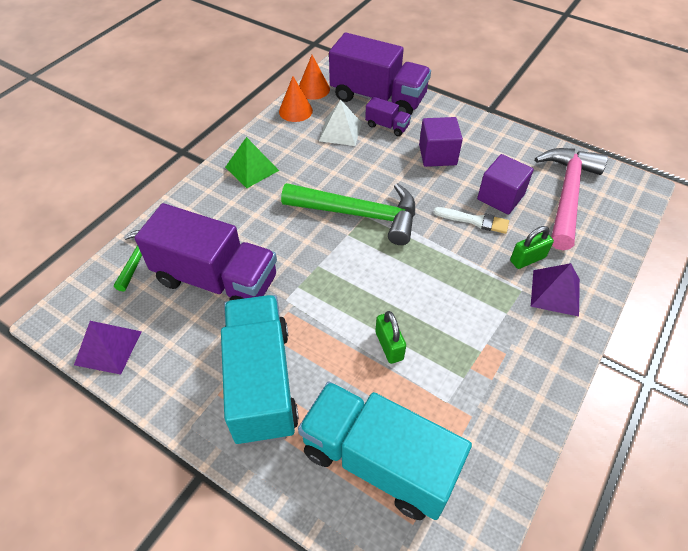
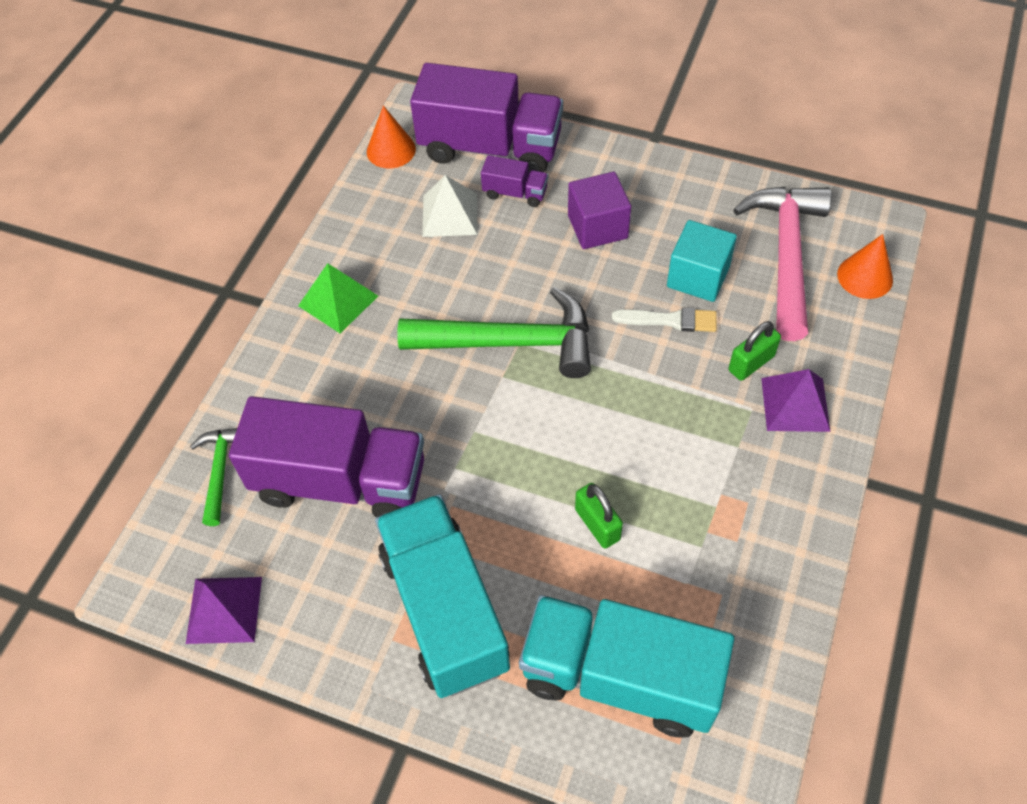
camera: 10 degrees left, 5 degrees up
(295, 111) = (374, 192): orange cone -> orange cone (865, 277)
(500, 197) = (698, 277): purple cube -> turquoise cube

